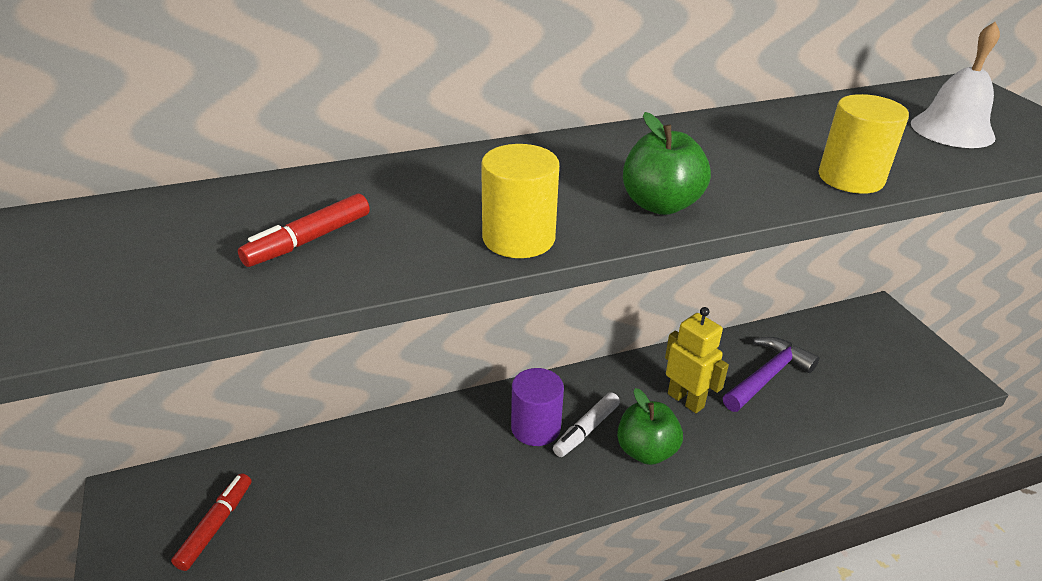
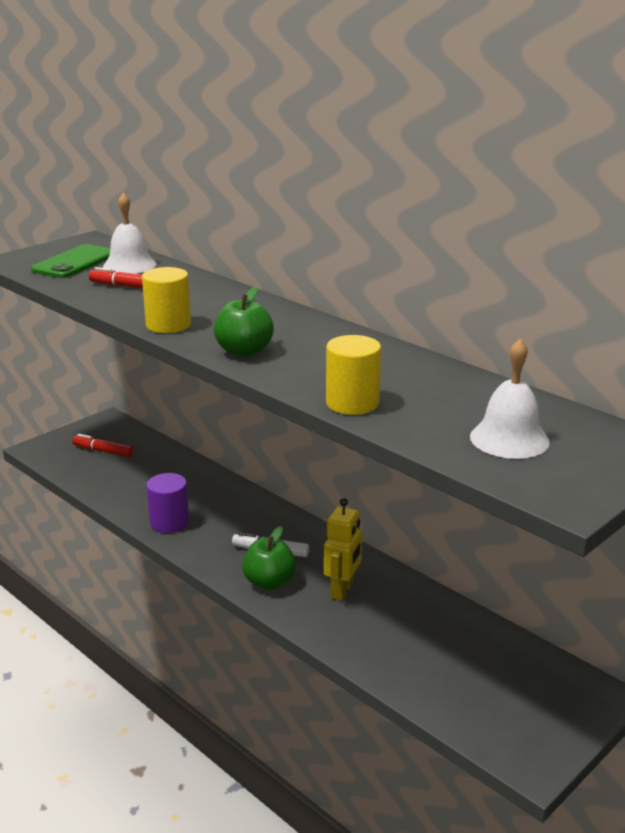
camera: 65 degrees right, 10 degrees down
(111, 267) = (75, 262): none -> green phone
(207, 217) = (129, 265): none -> white bell
(215, 526) = (103, 451): red marker -> red marker turned 150 degrees counterclockwise
(535, 427) = (256, 529): purple cylinder -> purple cylinder (169, 522)
(767, 376) = (414, 630): purple hammer -> none

